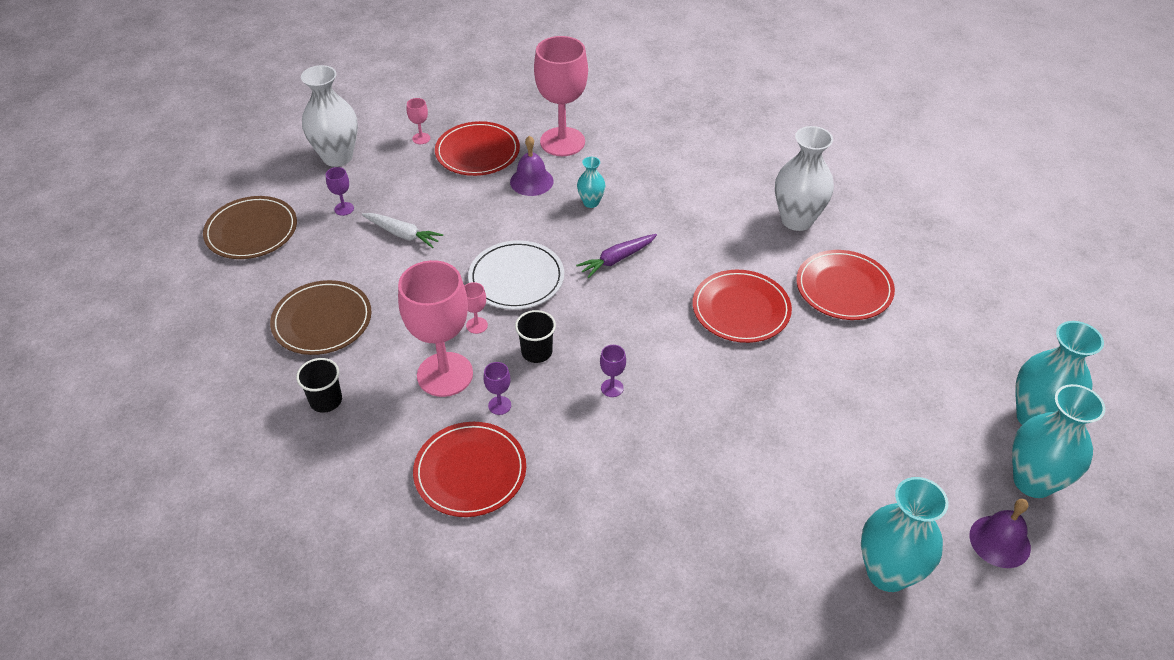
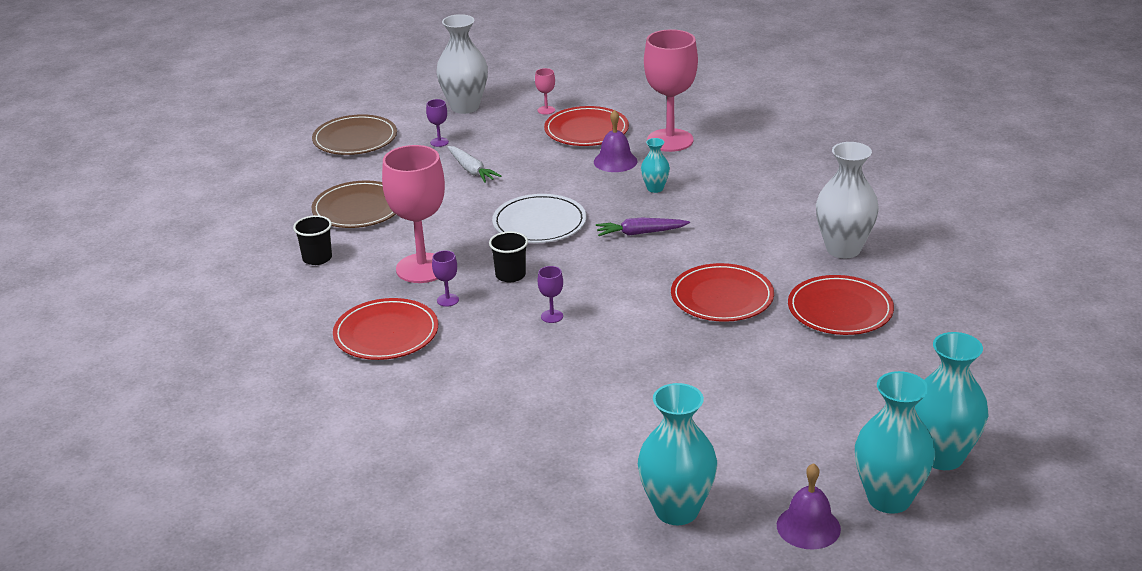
camera: 30 degrees right, 15 degrees down
(477, 325) = (477, 244): pink goblet -> none

